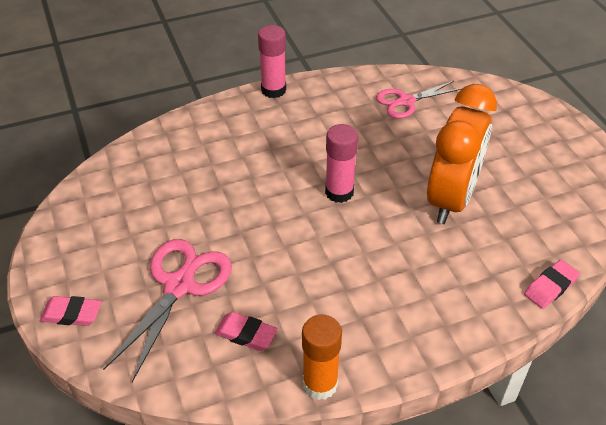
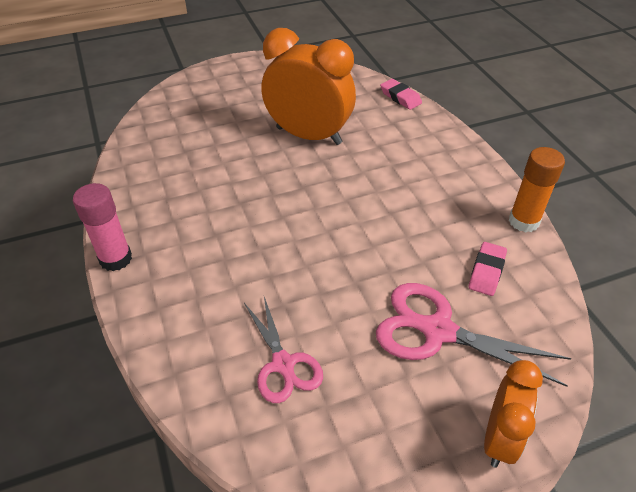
camera: 90 degrees left, 0 degrees up
(72, 314) = (499, 438): pink eraser -> orange clock
(339, 192) = (298, 205): pink glue stick -> none
(406, 101) = (167, 153): pink scissors -> pink scissors (283, 364)

